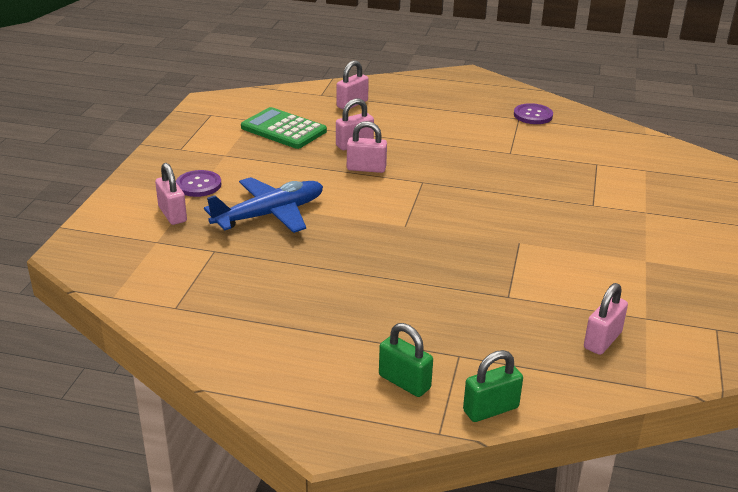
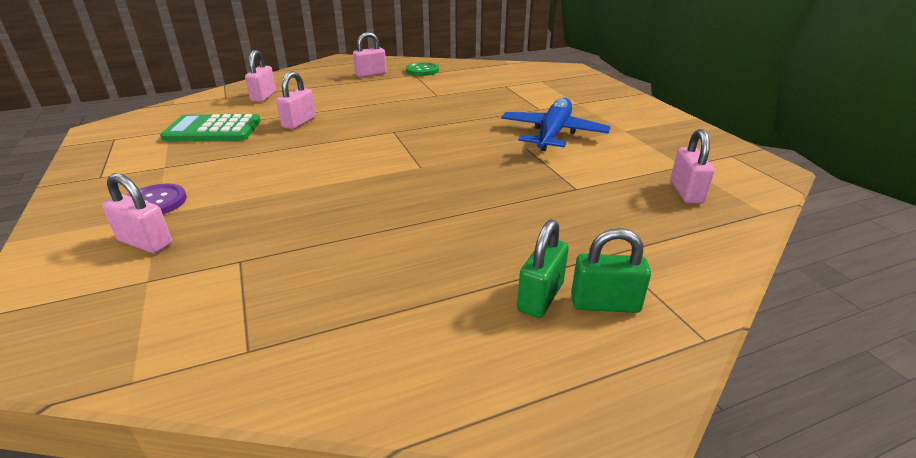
camera: 35 degrees left, 0 degrees up
(269, 215) = (272, 202): blue plane -> blue plane (552, 134)
(366, 168) = (331, 136): pink padlock -> pink padlock (371, 74)
(490, 409) = (706, 289): green padlock -> green padlock (540, 297)
(533, 115) = (422, 70): purple button -> green button

